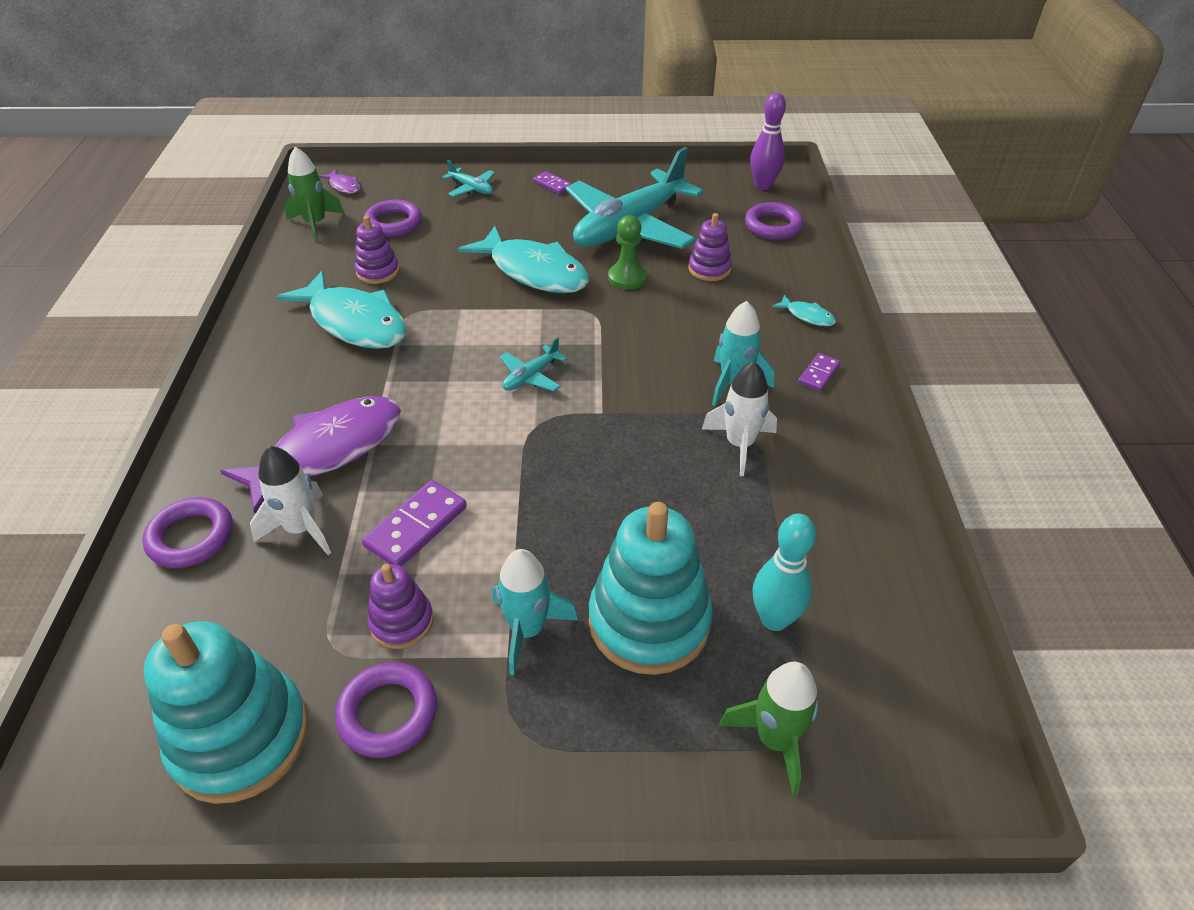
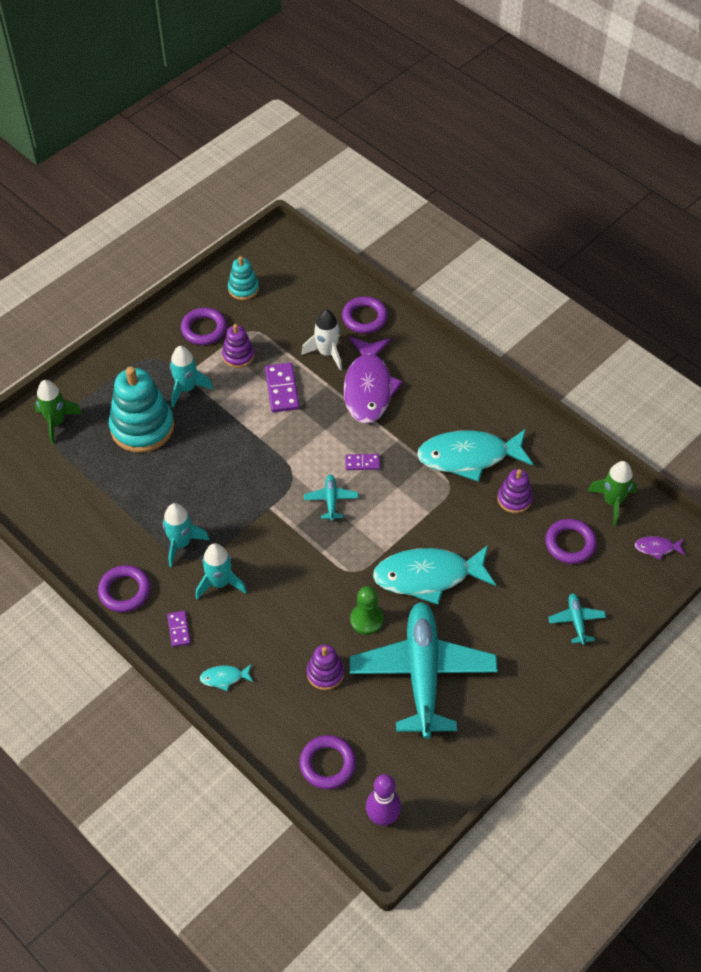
camera: 135 degrees right, 10 degrees up
(241, 738) = (243, 288): turquoise stacking toy -> turquoise stacking toy, size x0.52
(471, 188) = (576, 621): turquoise plane -> turquoise plane turned 90 degrees clockwise
(552, 185) = (530, 675): purple domino -> purple domino (362, 463)
(739, 444) = (181, 543): white rocket -> turquoise rocket
(774, 619) = (91, 466): turquoise bowling pin -> none
(851, 442) = (125, 591): none -> purple ring

